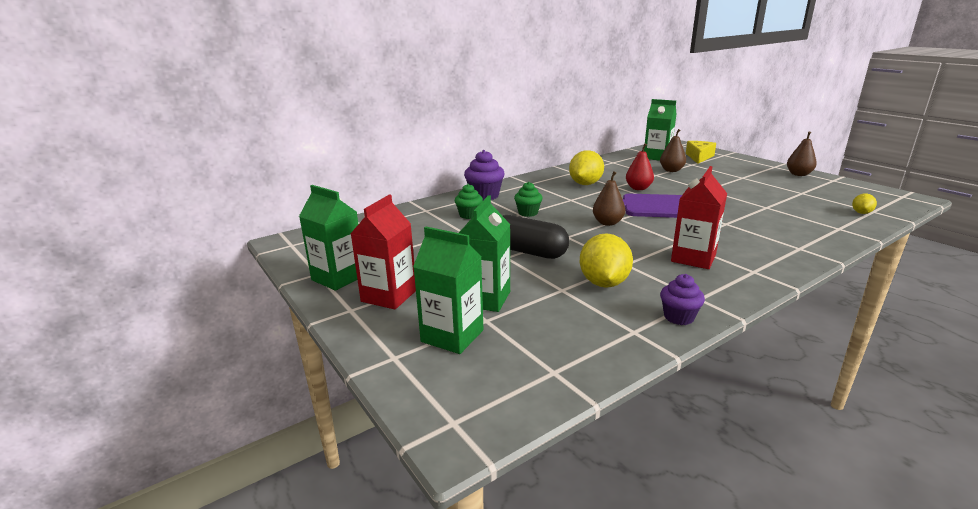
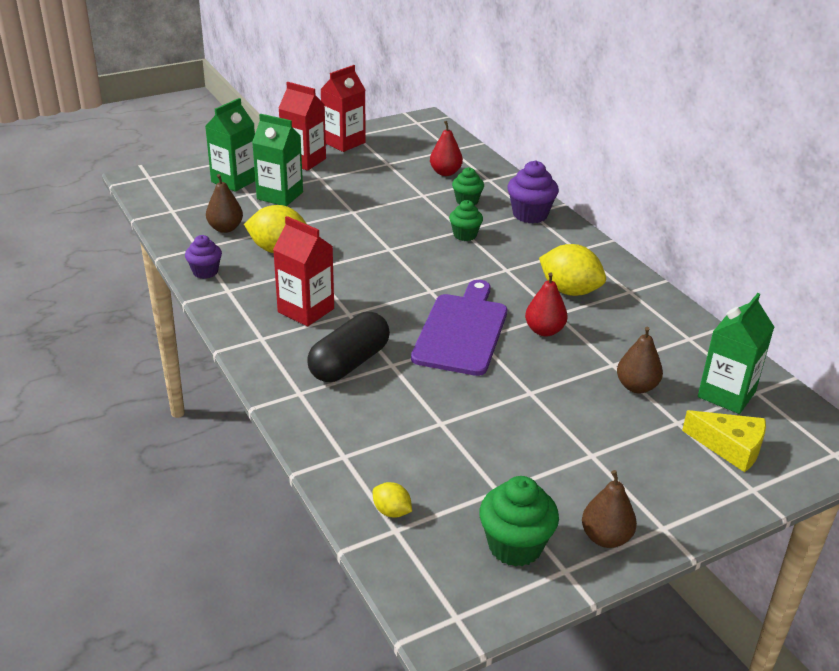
camera: 95 degrees right, 10 degrees up
(338, 278) = (343, 142): green carton -> red carton
(414, 225) = (445, 172): none -> red pear
(528, 252) = (359, 223): black capsule -> black capsule (349, 363)
(607, 223) = (419, 280): brown pear -> brown pear (225, 228)
(835, 188) = (515, 546): none -> green cupcake

